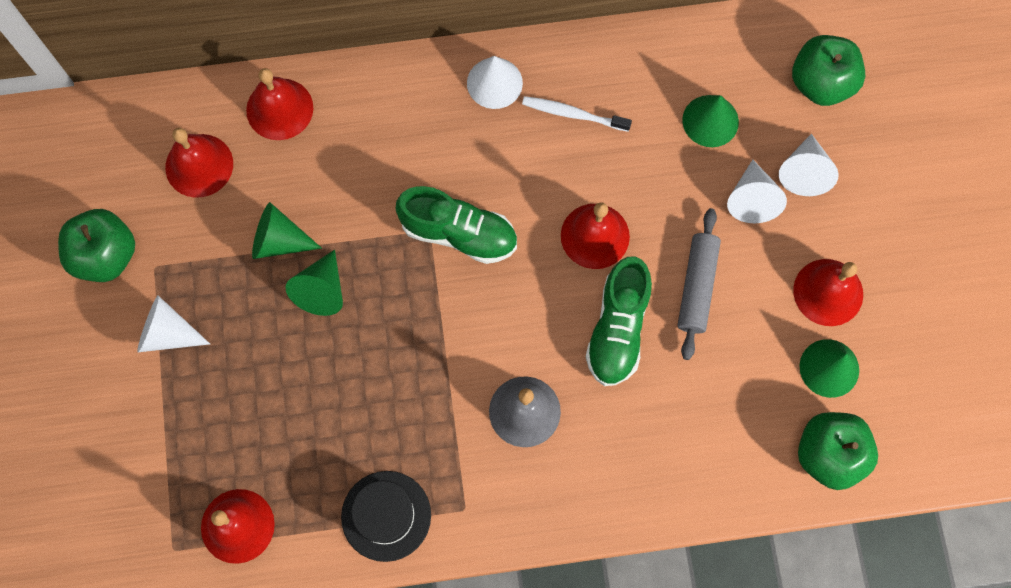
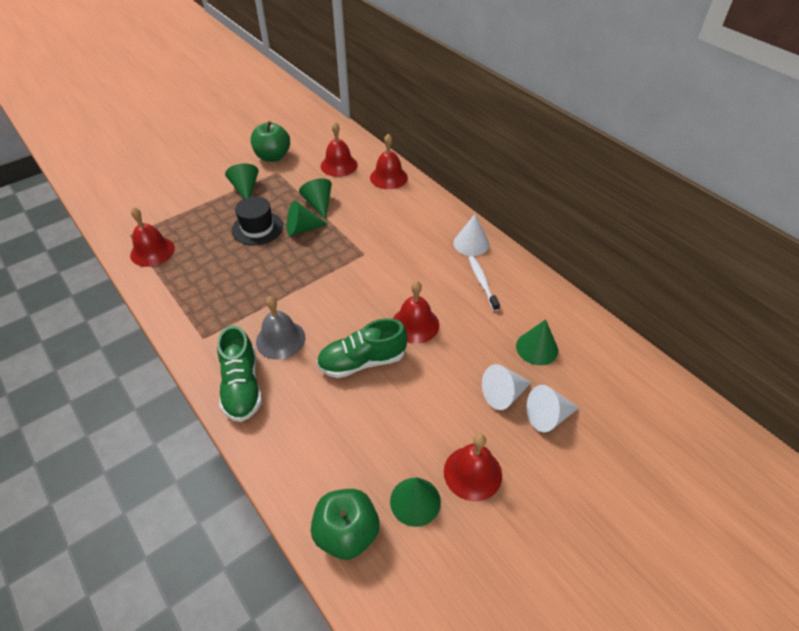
camera: 60 degrees right, 25 degrees down
(168, 333) = (245, 189): white cone -> green cone
(386, 516) = (183, 305): black hat -> black hat (257, 228)
(459, 233) = (371, 266): green shoe -> green shoe (242, 387)
(697, 287) = (420, 391): grey rolling pin -> none
(821, 83) = (619, 397): green apple -> none

